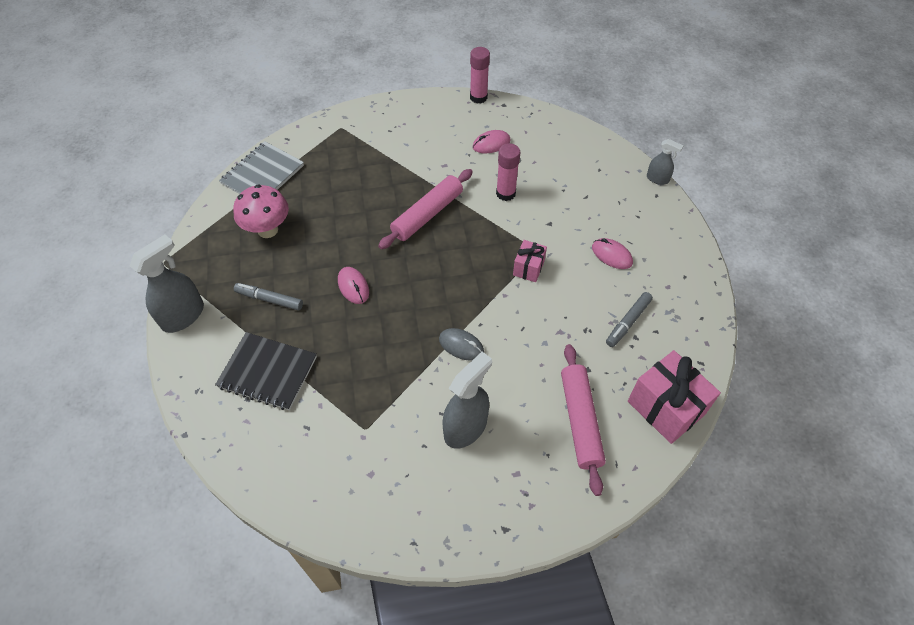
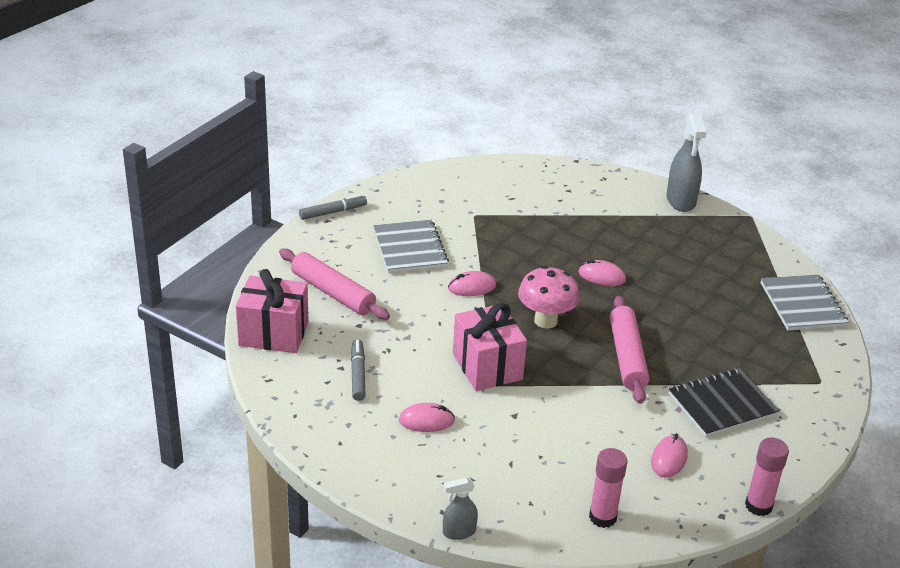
camera: 135 degrees right, 20 degrees down
(267, 230) = (724, 273): pink mushroom -> pink mushroom (545, 321)
(267, 372) = (578, 206): black notebook -> black notebook (722, 404)
(269, 299) = (644, 238): grey marker -> grey marker (333, 212)
(461, 345) = (472, 287): grey mouse -> pink mouse
(465, 427) = (410, 248): grey spray bottle -> grey notebook
(505, 193) = (588, 417): pink glue stick -> pink glue stick (602, 517)
(528, 268) = (487, 366): pink gift -> pink gift, size x1.84

